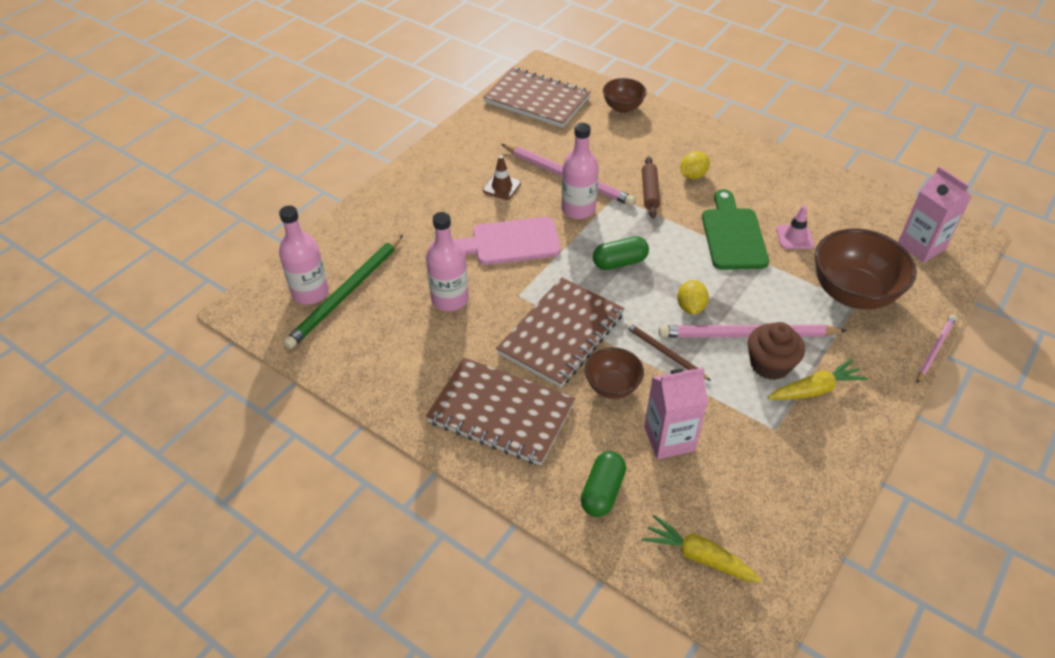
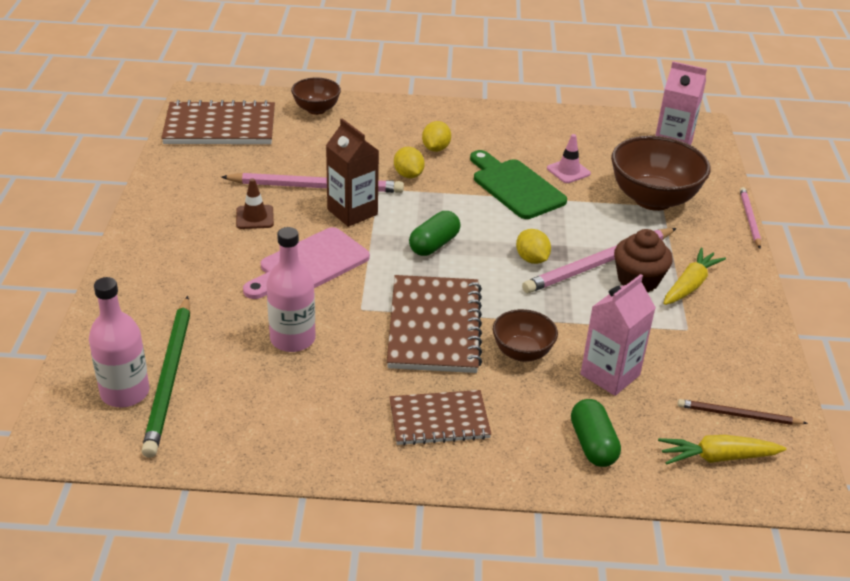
camera: 35 degrees left, 10 degrees down
(501, 413) = (439, 420): brown notebook -> brown notebook, size x0.64
(578, 209) = (352, 212): pink bottle -> brown carton
(650, 192) = (408, 175): brown rolling pin -> yellow lemon
(664, 352) = (542, 305): brown pencil -> brown pencil (738, 415)

